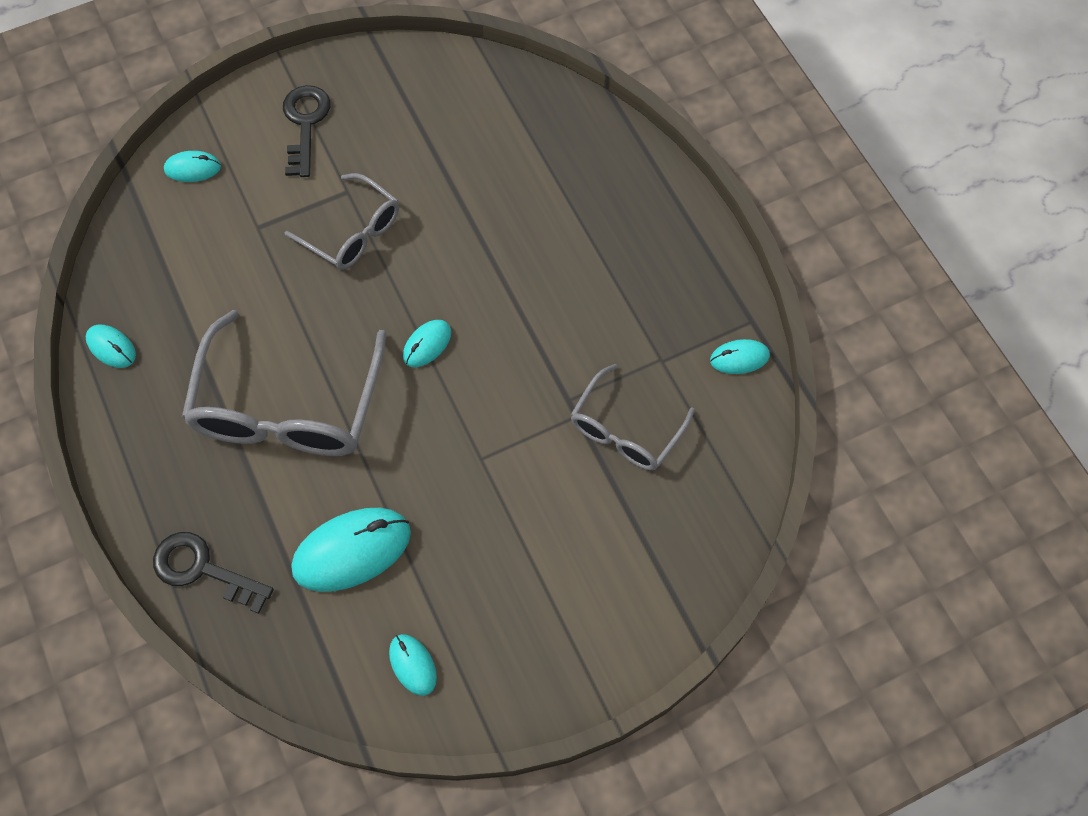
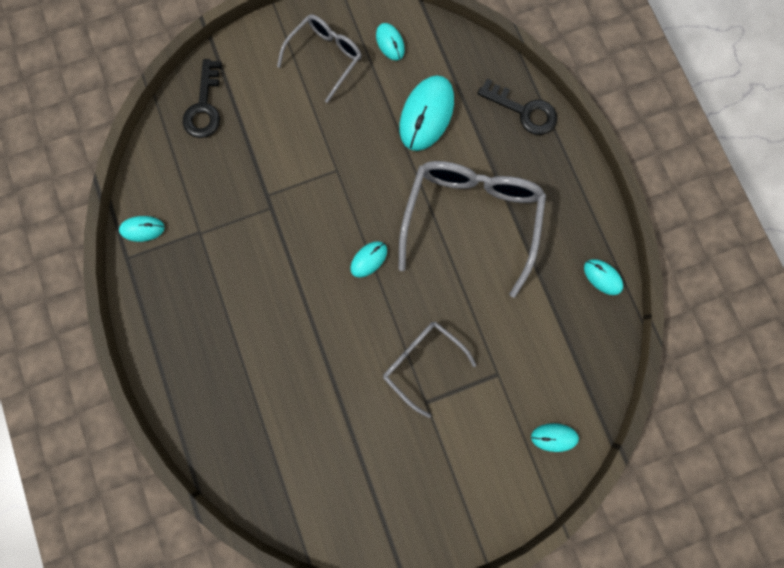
camera: 175 degrees left, 15 degrees up
(305, 124) = (461, 476): black key -> black key (204, 107)
(352, 551) = (426, 115): turquoise mouse -> turquoise mouse turned 45 degrees counterclockwise
(625, 430) = (234, 182): grey glasses -> grey glasses (325, 58)

